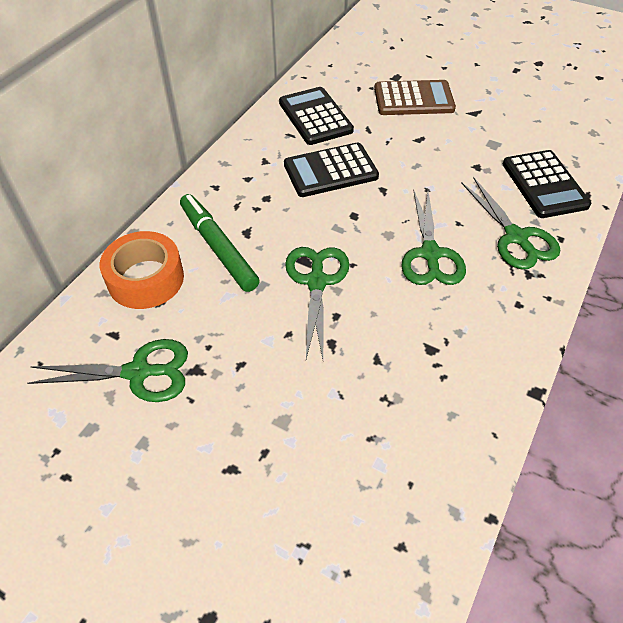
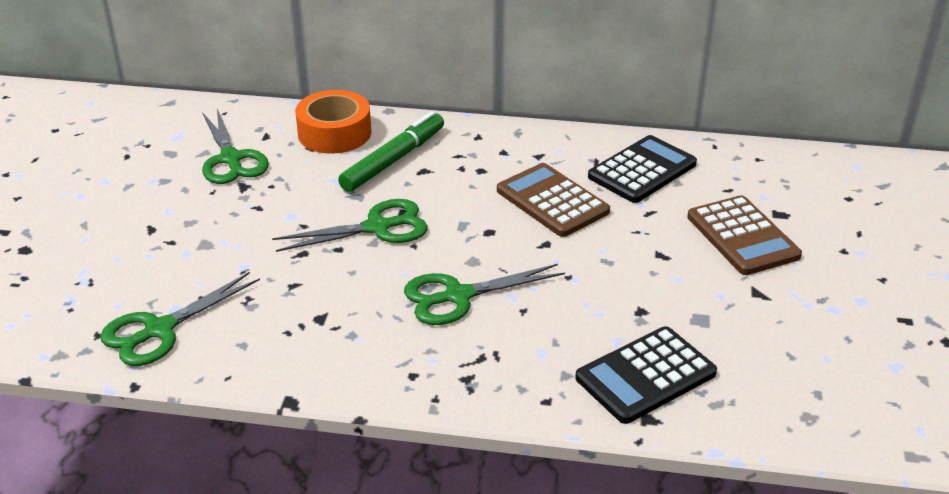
camera: 70 degrees right, 15 degrees down
(330, 171) = (552, 201): black calculator -> brown calculator
(516, 237) = (525, 360): green scissors -> green scissors (160, 330)

